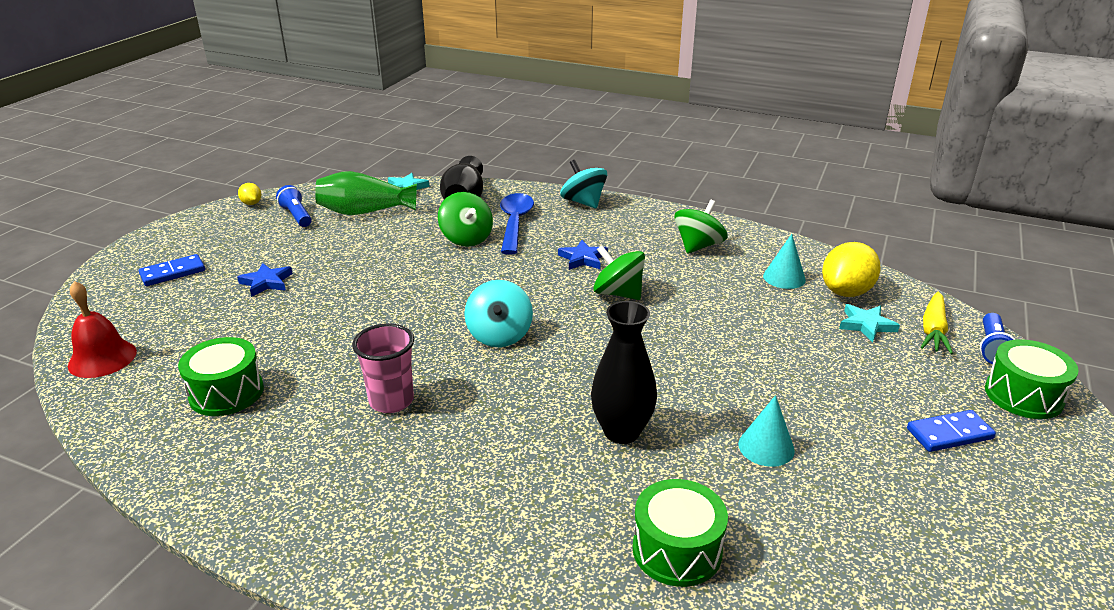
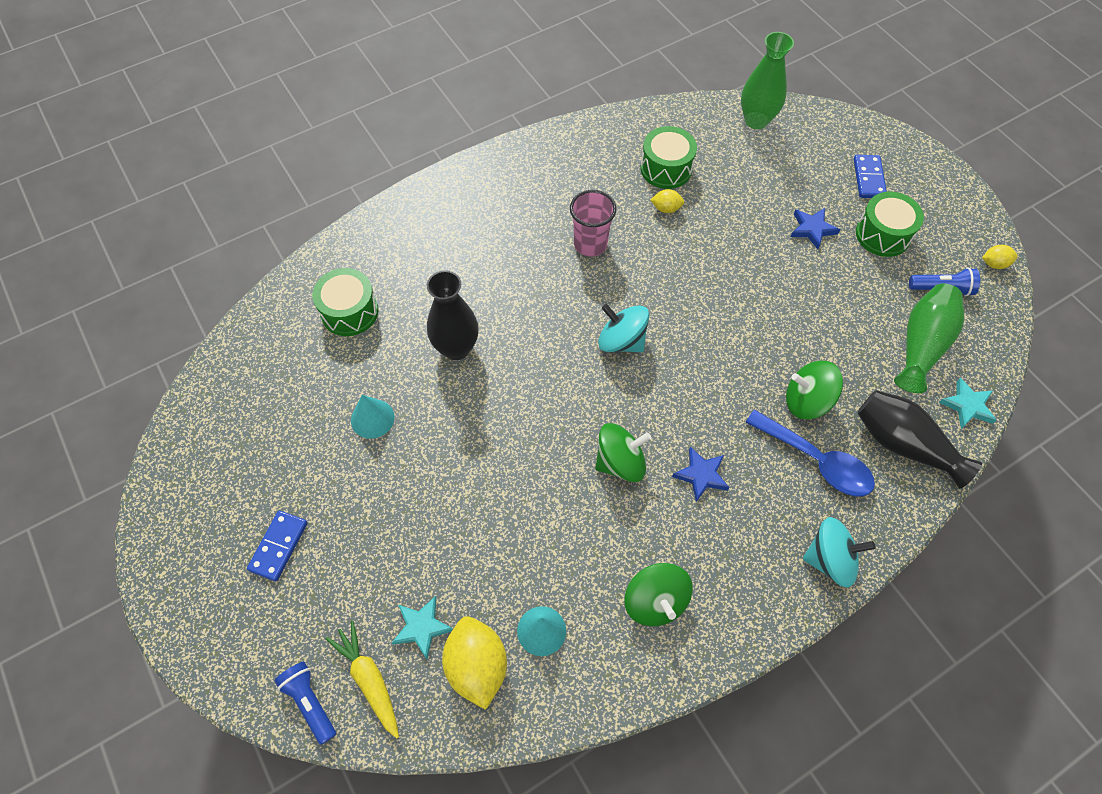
camera: 125 degrees right, 30 degrees up
(102, 358) = (756, 120): red bell -> green vase
(296, 370) = (666, 208): none -> yellow lemon
(1023, 395) = (254, 652): green drum -> green drum (883, 234)

